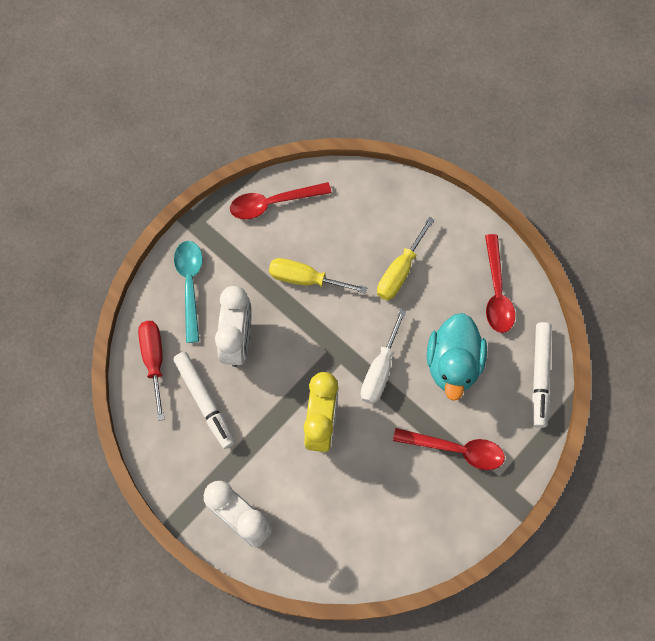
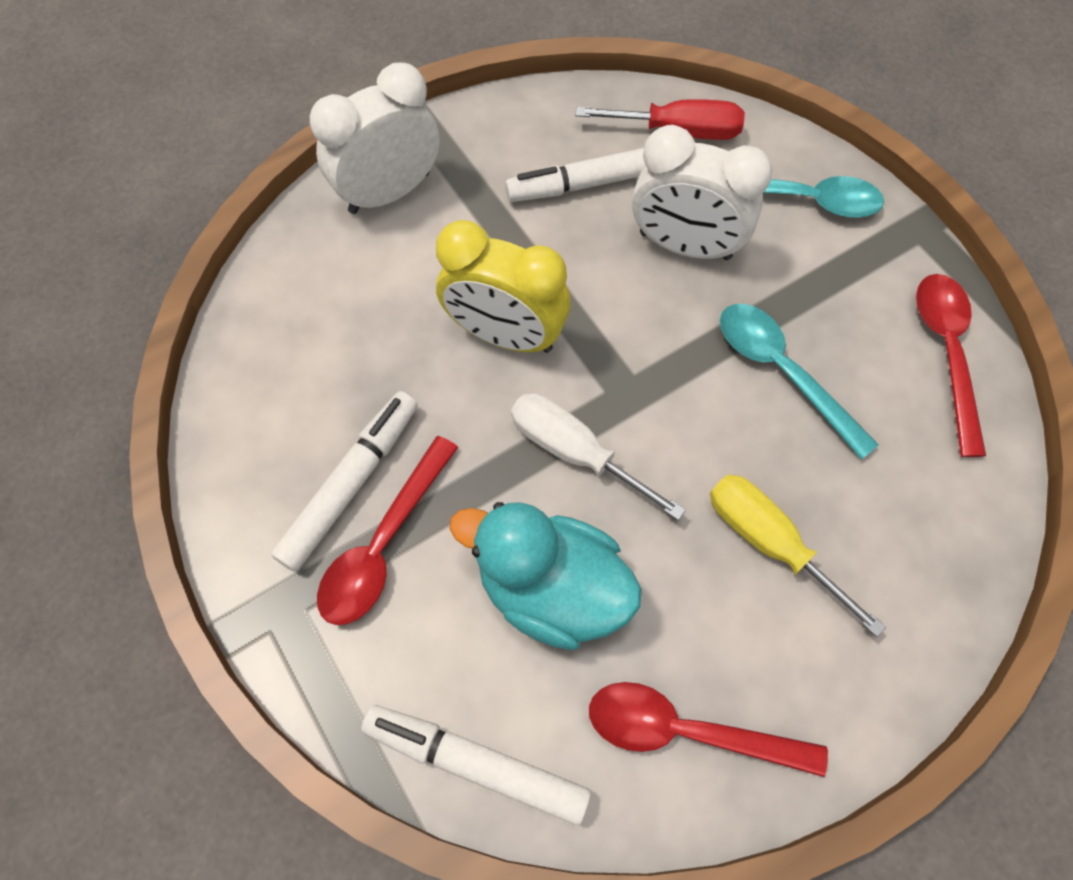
camera: 105 degrees right, 5 degrees down
(305, 279) = (782, 371): yellow screwdriver -> turquoise spoon
(430, 477) = (351, 484): none -> white marker

